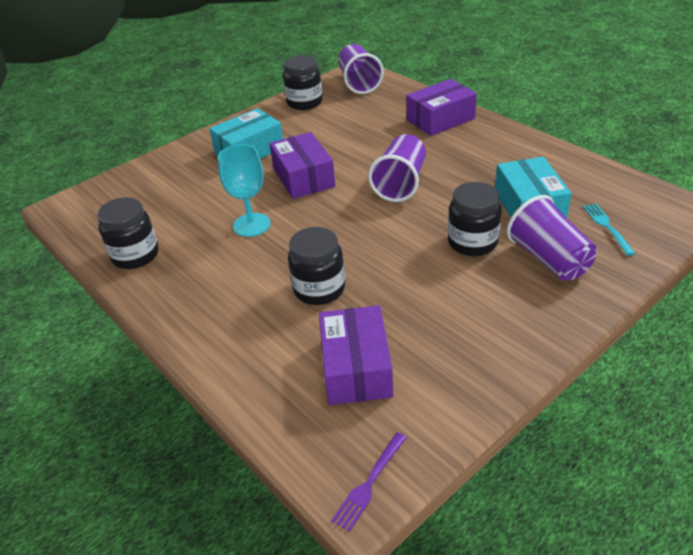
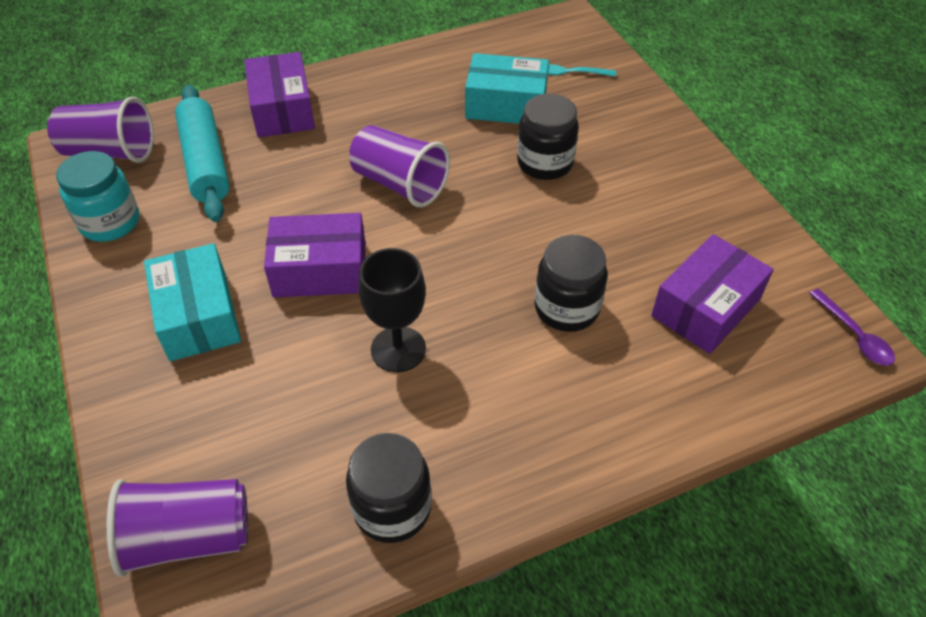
camera: 75 degrees left, 10 degrees up
(251, 225) = (398, 349): turquoise goblet -> black goblet
(304, 102) = (110, 222): black jar -> turquoise jar
(356, 368) = (705, 307): purple box -> purple box turned 60 degrees counterclockwise
(369, 483) = (854, 336): purple fork -> purple spoon
(371, 112) = (206, 162): none -> turquoise rolling pin
(549, 259) = (597, 123): purple cup -> purple cup (189, 537)

